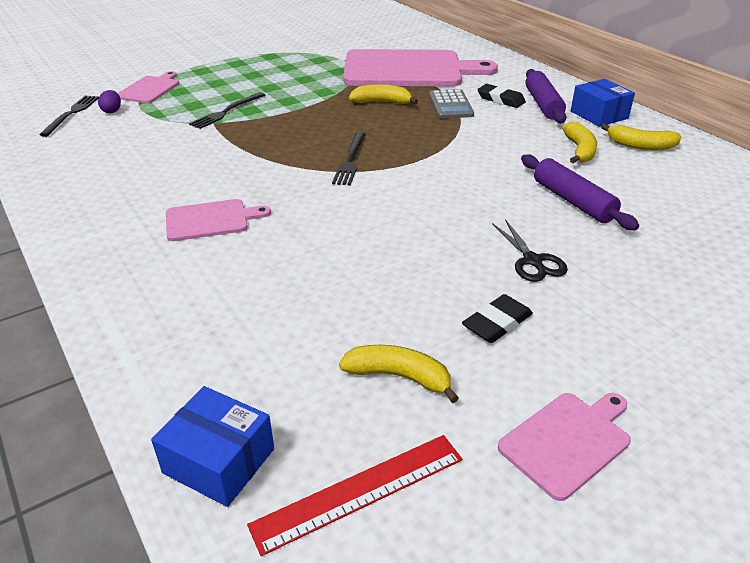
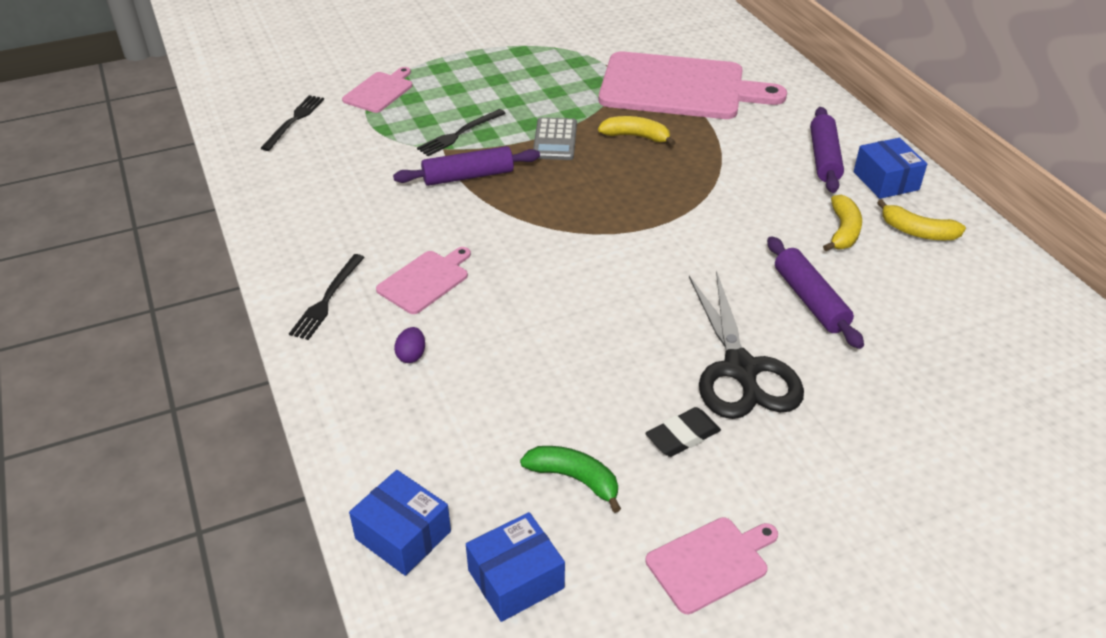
camera: 10 degrees right, 5 degrees up
(112, 111) = (337, 121): purple egg -> purple egg (411, 355)
(211, 220) = (425, 280): pink cutting board -> pink cutting board turned 45 degrees counterclockwise
(239, 140) = (468, 176): none -> purple rolling pin
(350, 160) = (582, 218): black fork -> black fork (327, 299)
(359, 491) = (516, 579): red ruler -> blue box
(399, 376) = (574, 479): yellow banana -> green banana
(450, 105) = (714, 148): grey calculator -> grey calculator (555, 140)
(500, 99) = (776, 145): black eraser -> none
(532, 261) = (741, 370): black scissors -> black scissors, size x1.91

